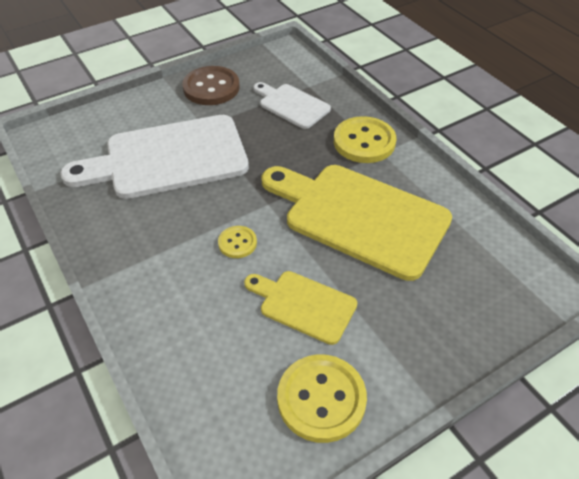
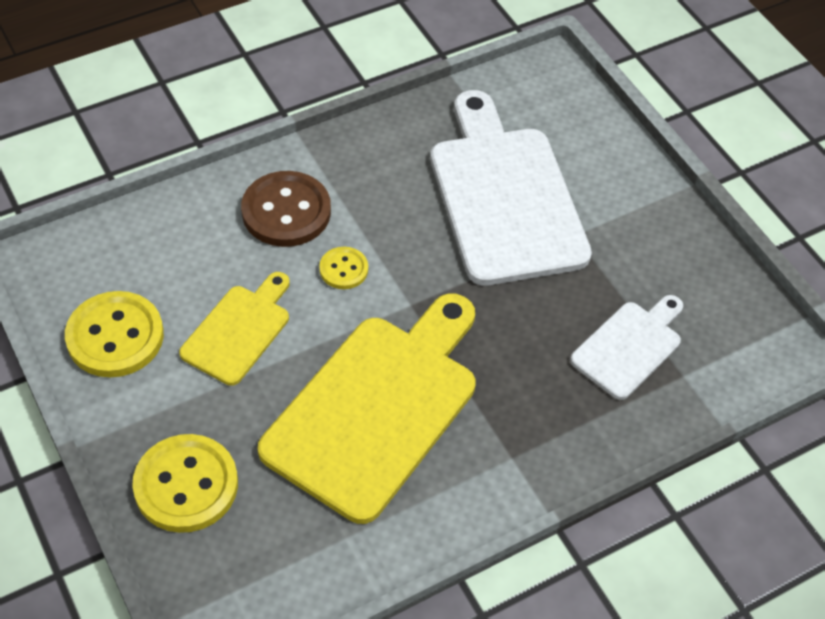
camera: 90 degrees right, 5 degrees up
(211, 88) = (669, 244): brown button -> brown button (286, 211)
(364, 142) = (537, 436): yellow button -> yellow button (186, 485)

